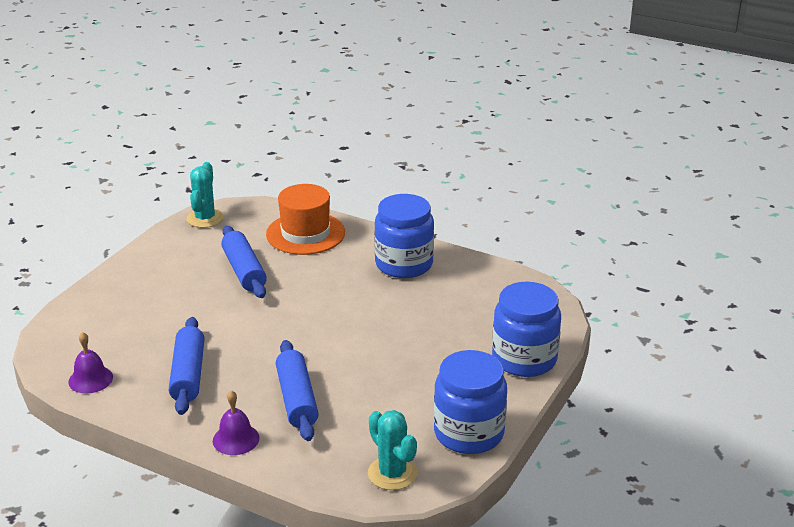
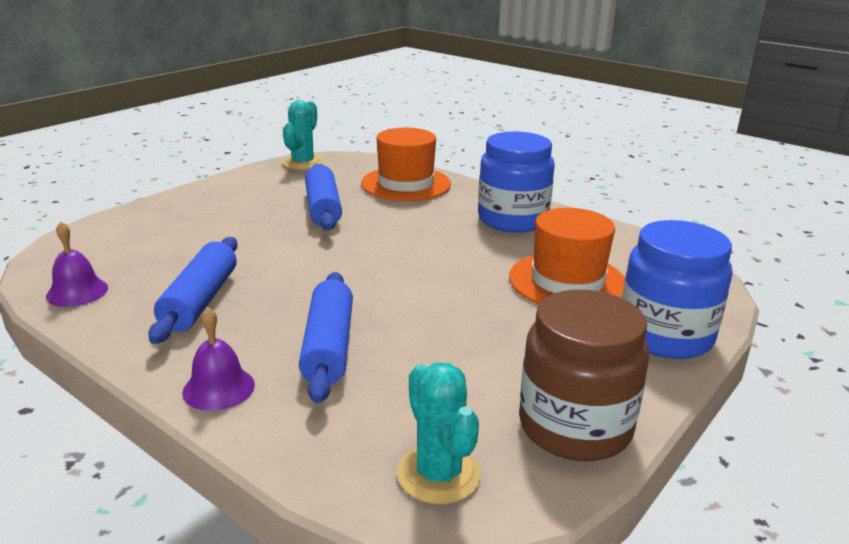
camera: 10 degrees right, 5 degrees down
(454, 321) = (567, 281): none -> orange hat
(468, 433) = (575, 427): blue jar -> brown jar

